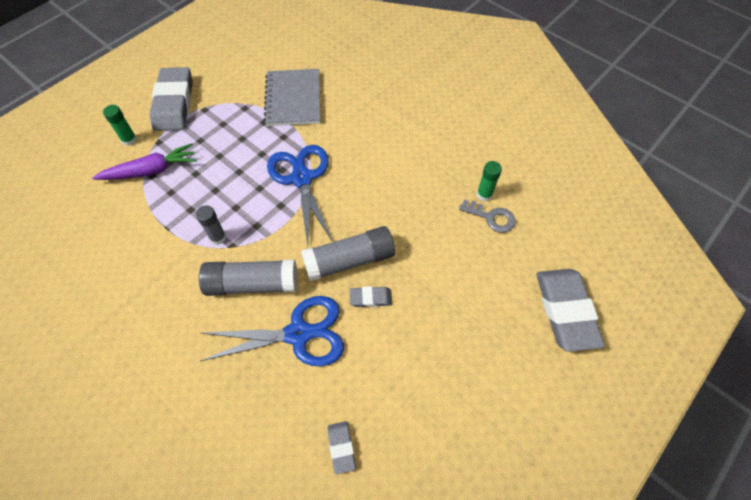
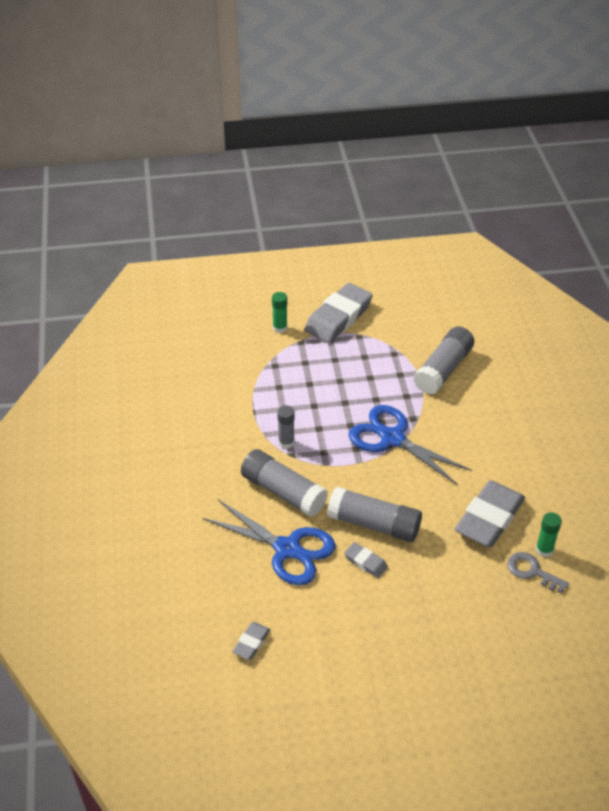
camera: 40 degrees right, 15 degrees down
(151, 170) = (277, 361): purple carrot -> none
(293, 99) = (443, 369): grey notebook -> grey glue stick
(302, 178) = (392, 438): blue scissors -> blue scissors turned 75 degrees counterclockwise
(491, 217) = (532, 571): grey key -> grey key turned 150 degrees clockwise
(565, 311) = (525, 683): grey eraser -> grey eraser (489, 518)

